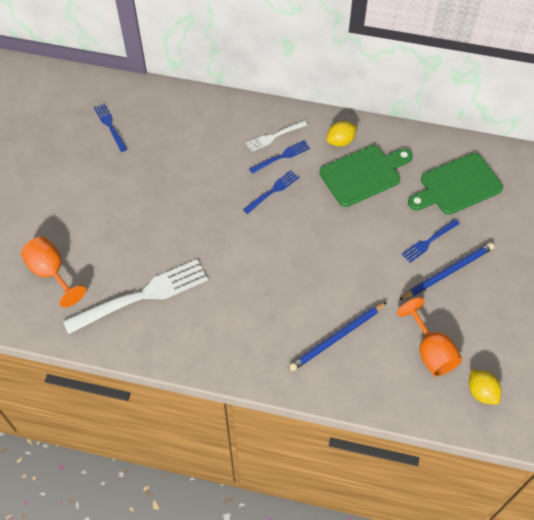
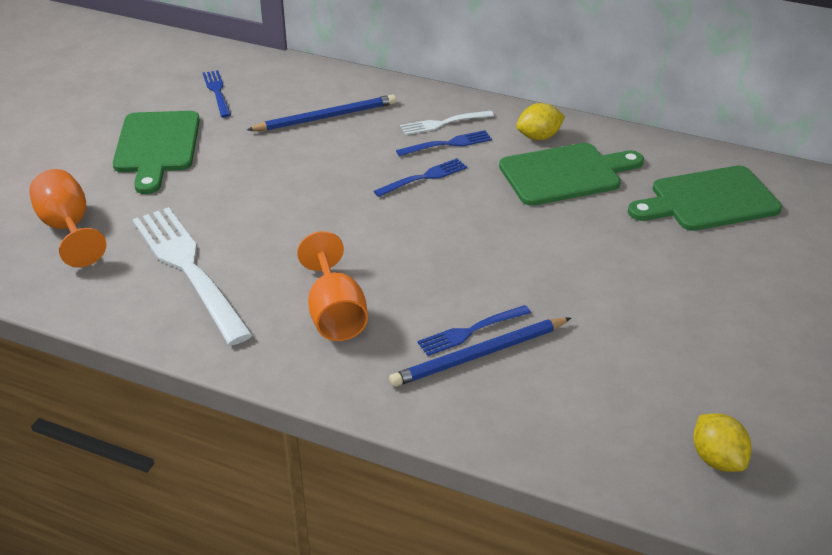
camera: 10 degrees right, 20 degrees down
(85, 187) = (157, 146): none -> green cutting board
(142, 296) = (189, 269): white fork -> white fork turned 105 degrees counterclockwise
(429, 241) = (654, 257): blue fork -> blue fork (471, 331)
(430, 351) = (634, 392): orange goblet -> orange goblet (335, 314)
(448, 272) = (679, 297): blue pencil -> blue pencil (326, 117)

